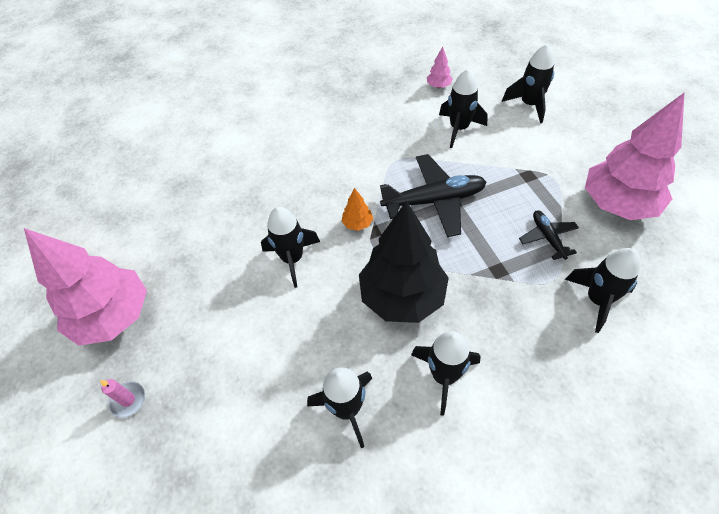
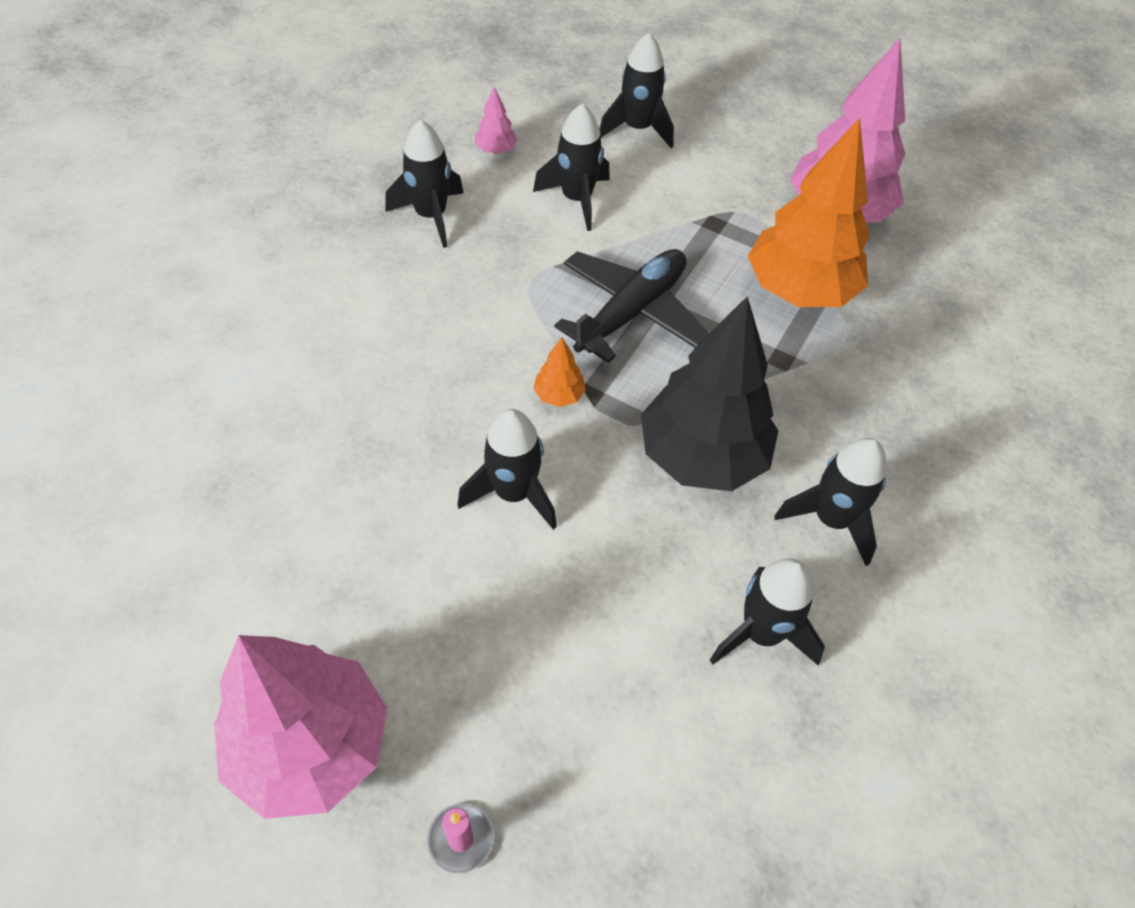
camera: 45 degrees left, 0 degrees up
(547, 237) = (799, 290): black plane -> orange tree
(597, 300) = (907, 335): black rocket -> black rocket (431, 216)

